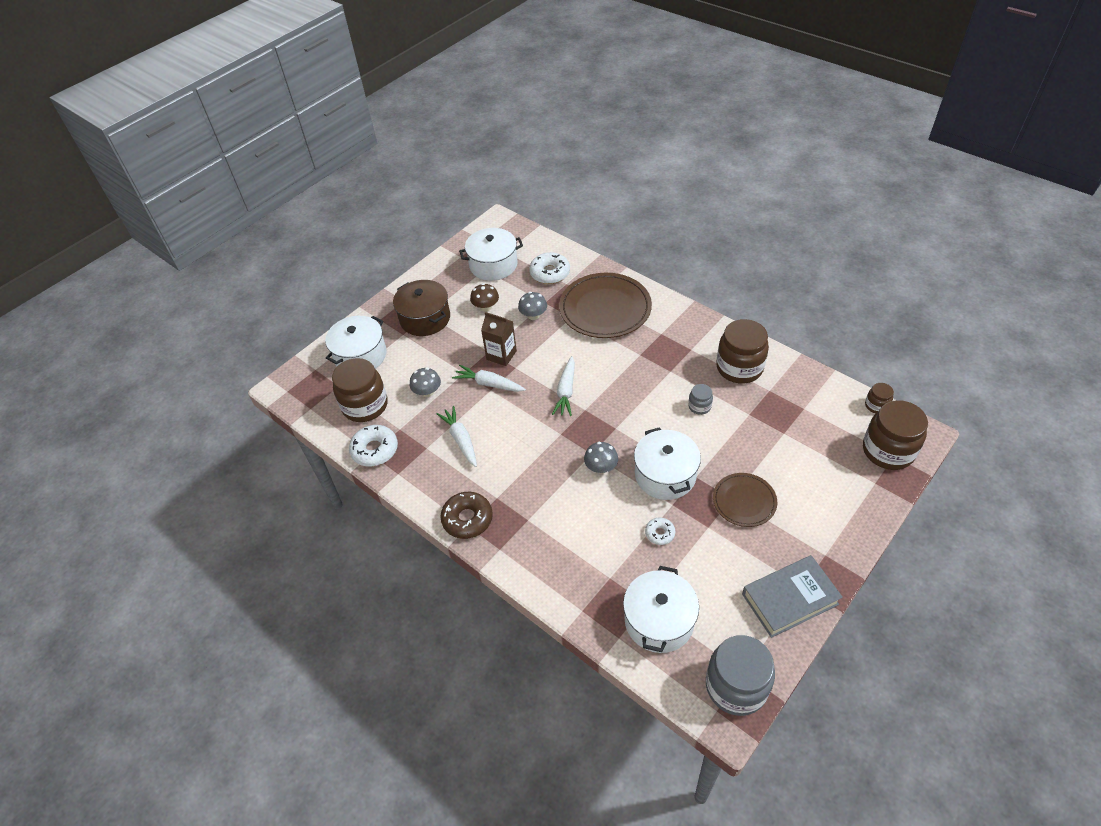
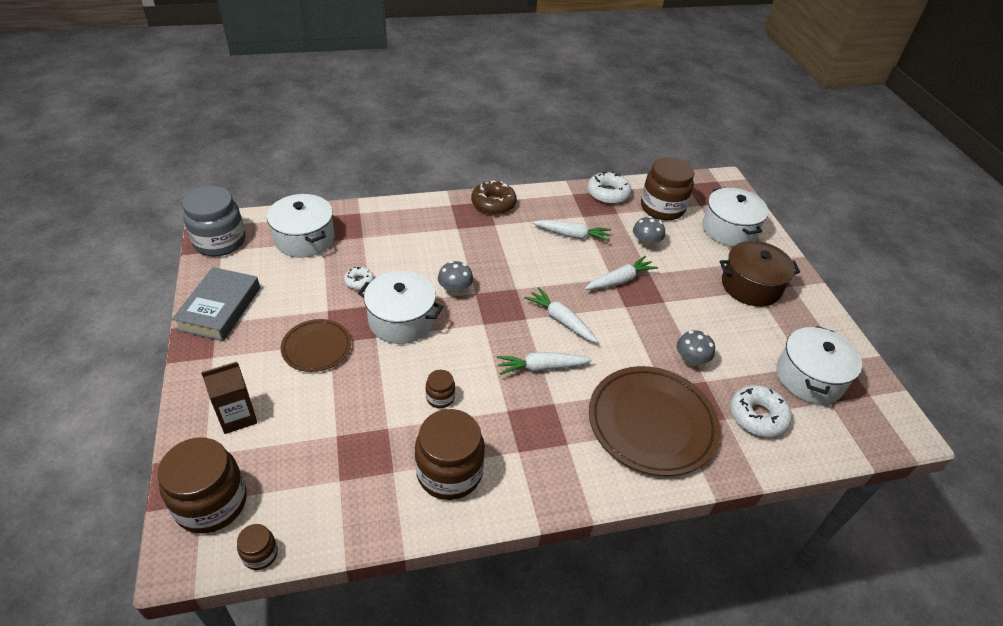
camera: 120 degrees right, 5 degrees down
(486, 307) = (735, 333): brown mushroom -> none
(501, 355) = (651, 306): brown carton -> brown carton (237, 416)
(619, 376) = (541, 367): none -> white carrot
(699, 406) = (440, 397): grey jar -> brown jar

